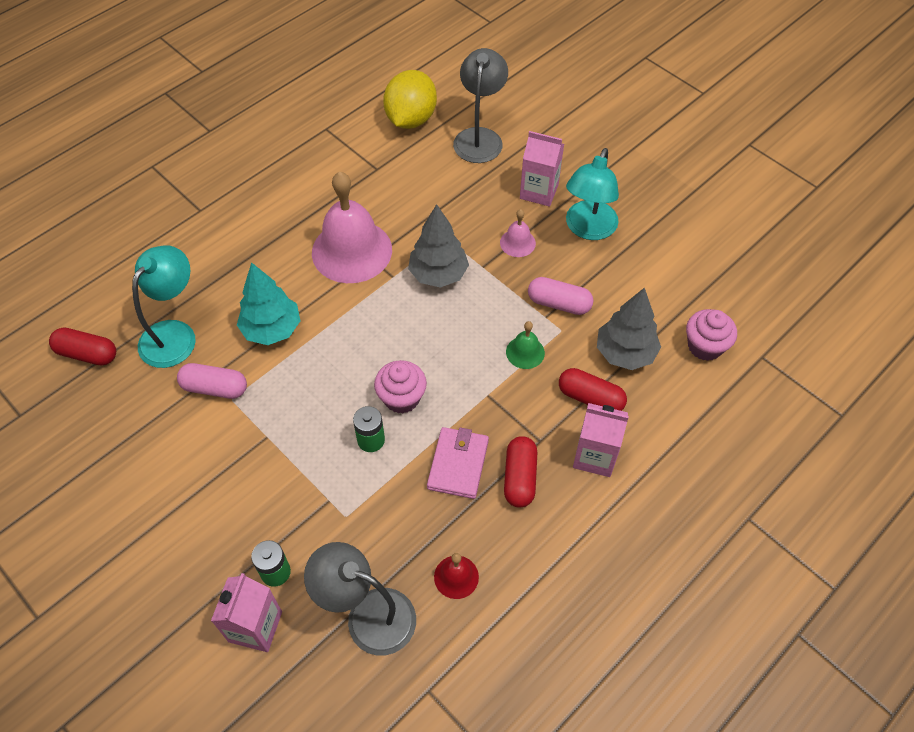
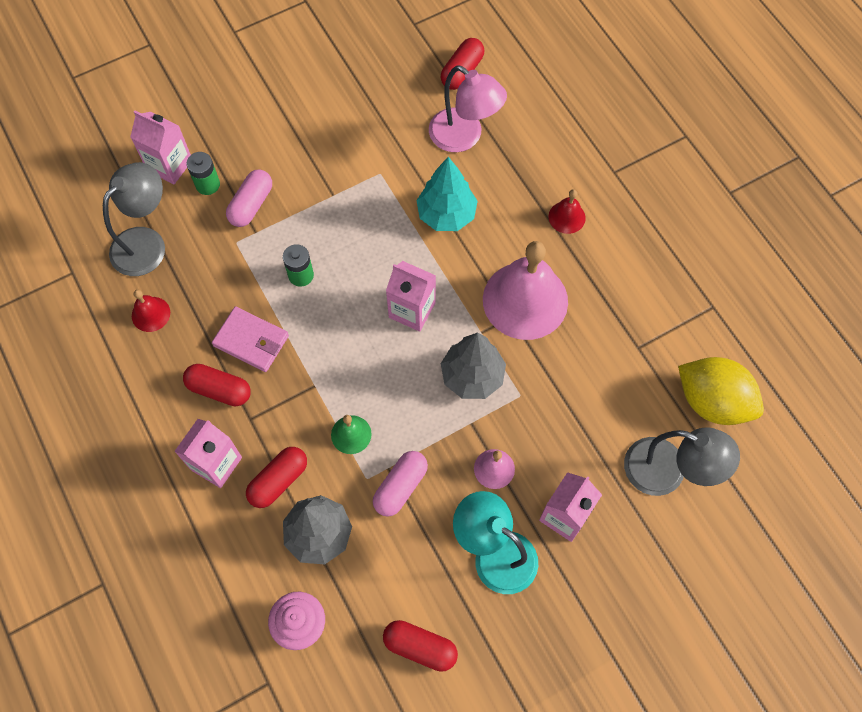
camera: 105 degrees right, 10 degrees up
(174, 334) = (464, 137): turquoise lamp -> pink lamp
(215, 388) = (395, 162): pink capsule -> pink capsule (251, 205)
(256, 236) = (567, 217): none -> red bell
(385, 334) = (412, 310): none -> pink carton
(401, 398) = (336, 309): pink cupcake -> none
(682, 261) = (420, 647): none -> red capsule

